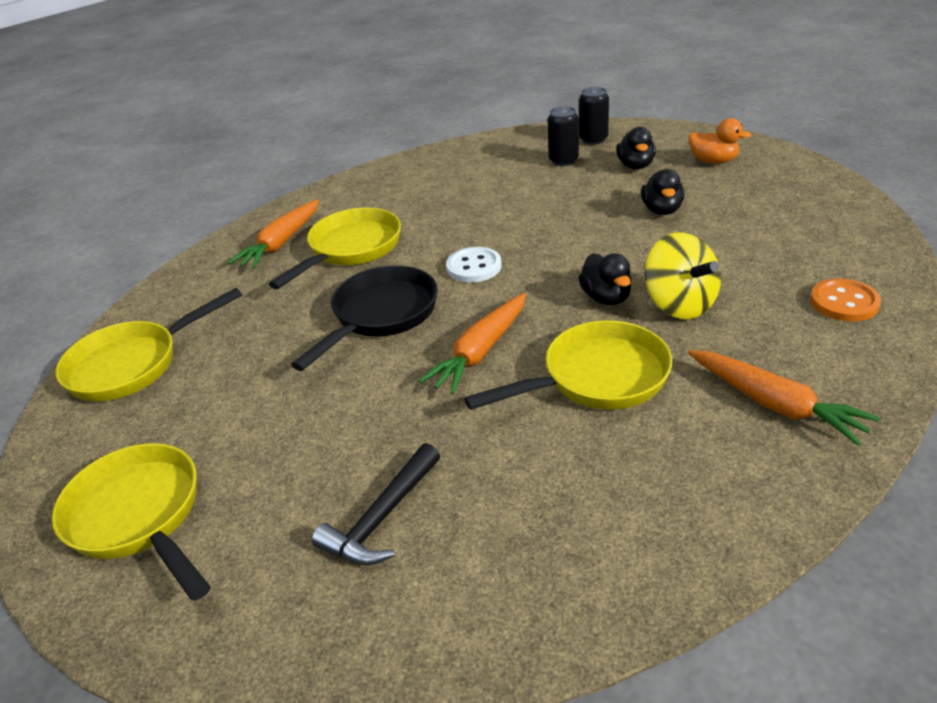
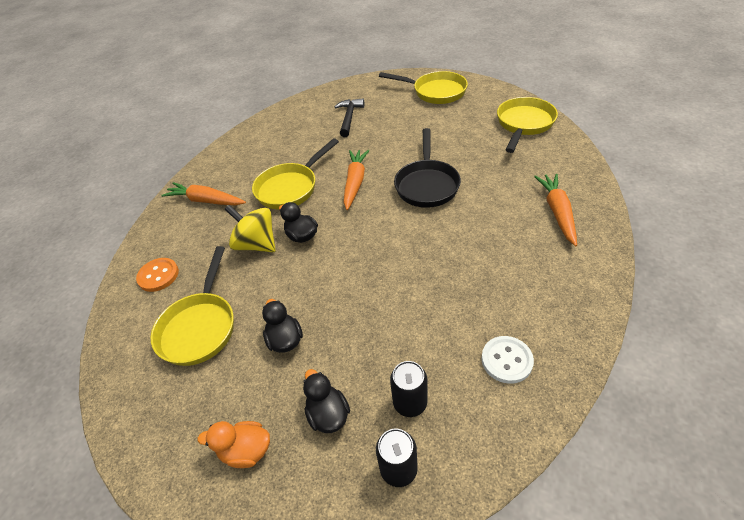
camera: 155 degrees right, 10 degrees up
(351, 249) = (499, 222): yellow pan -> yellow pan (200, 327)
(474, 267) = (399, 234): white button -> white button (506, 360)

